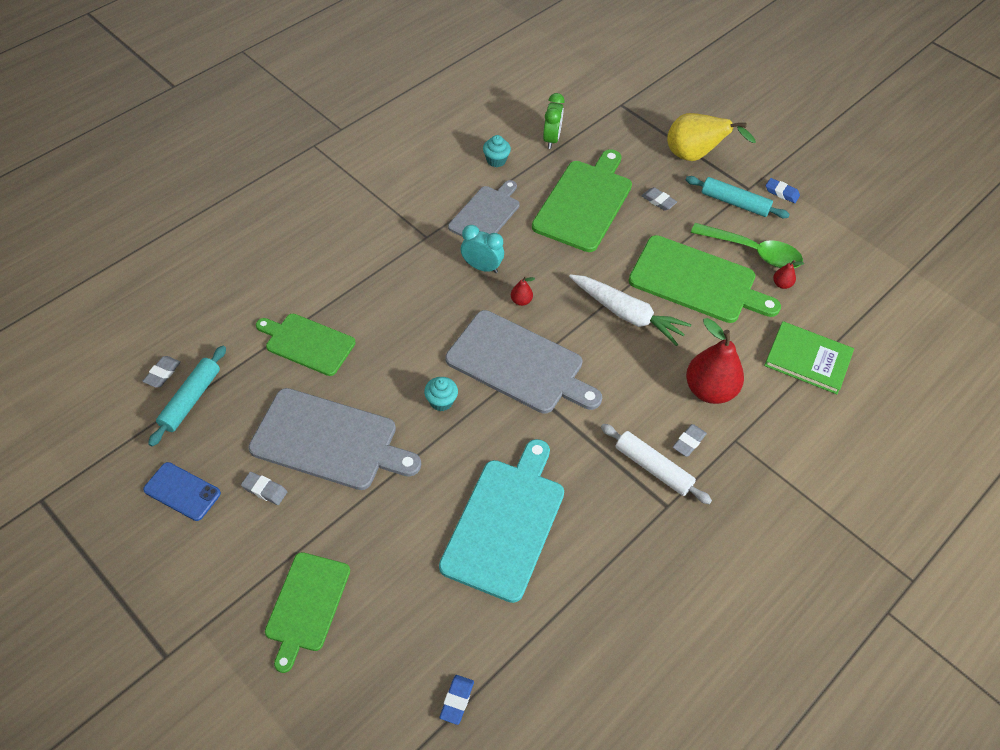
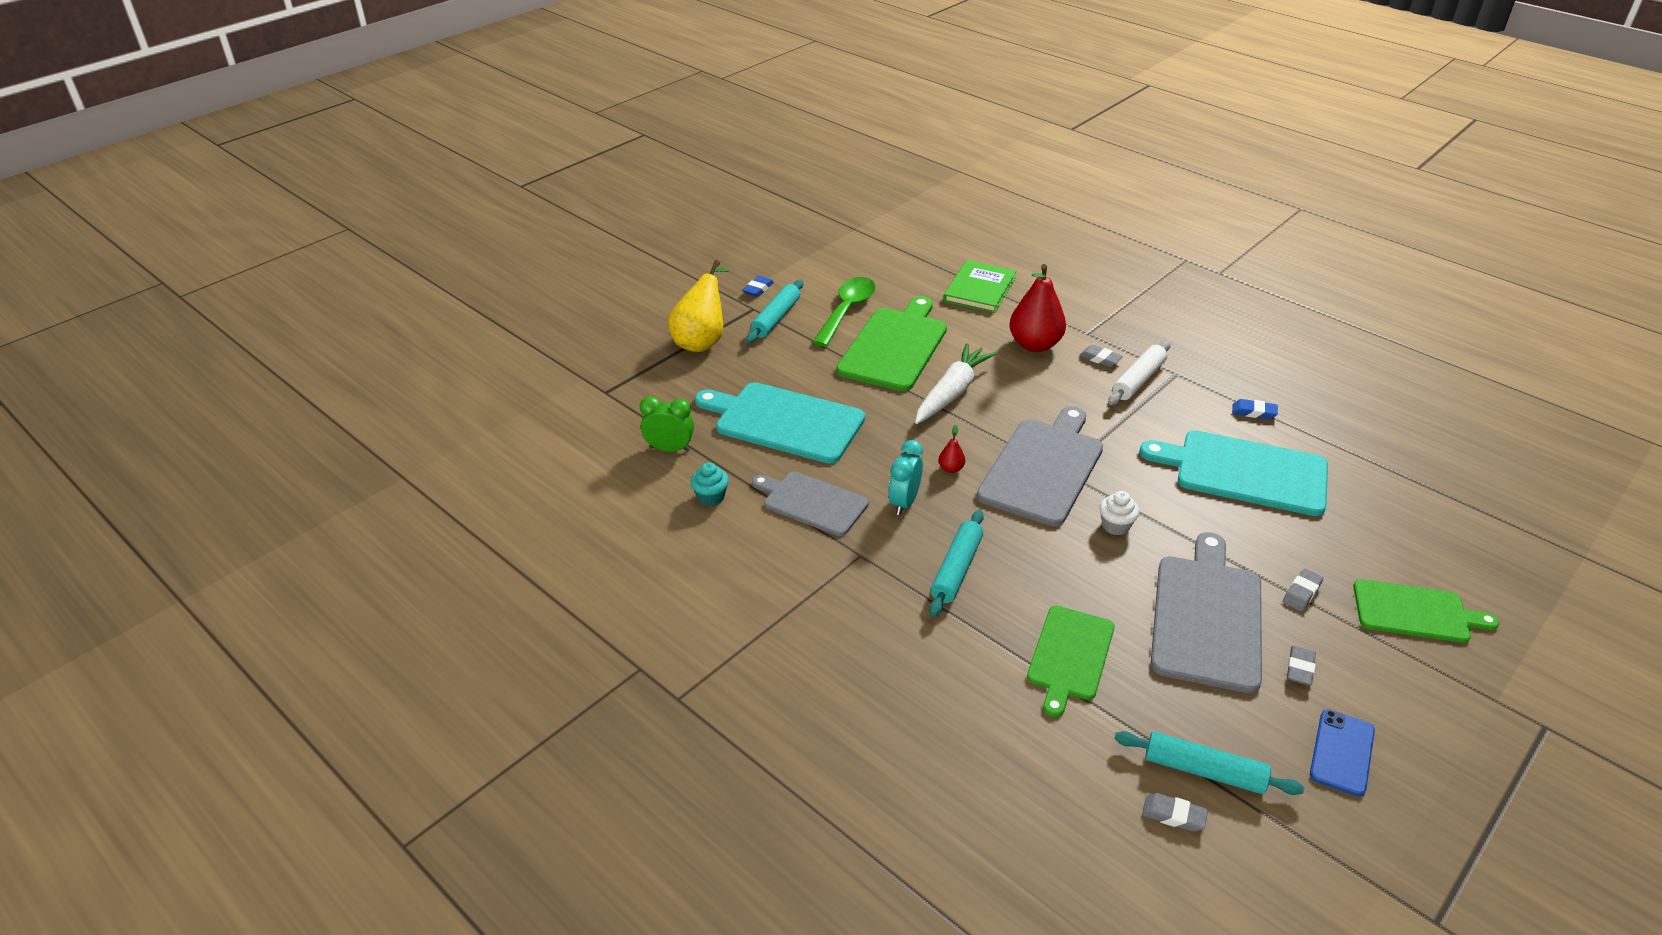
camera: 90 degrees left, 15 degrees down
(404, 290) = (956, 569): none -> turquoise rolling pin
(441, 401) = (1115, 526): turquoise cupcake -> white cupcake
(457, 700) = (1440, 496): blue eraser -> blue eraser (1253, 412)
(584, 203) = (784, 422): green cutting board -> turquoise cutting board
(658, 201) = (777, 368): grey eraser -> grey eraser (1301, 593)
(782, 284) = (888, 297): red pear -> none

